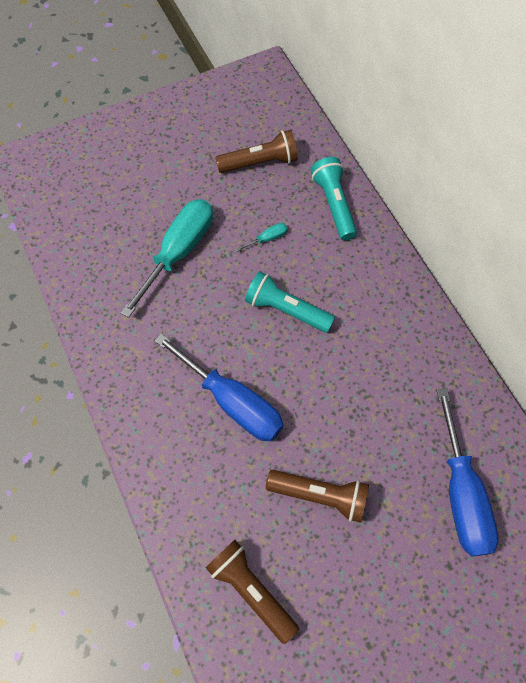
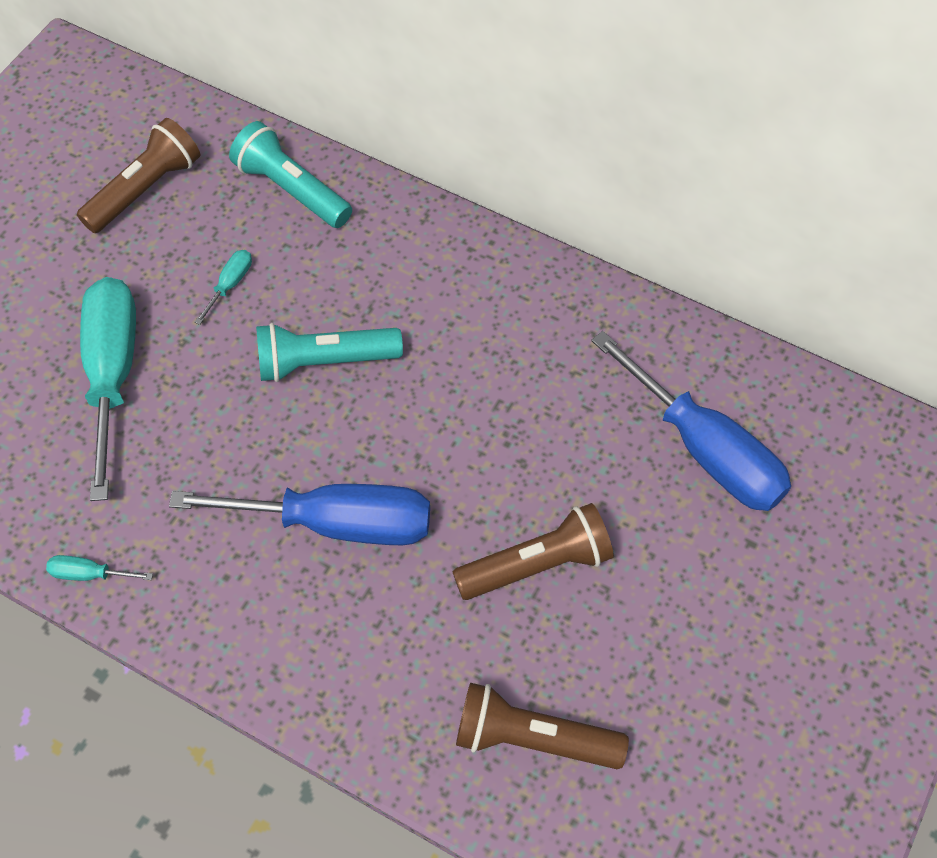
camera: 35 degrees left, 5 degrees down
(99, 349) = (89, 574): none -> turquoise screwdriver

